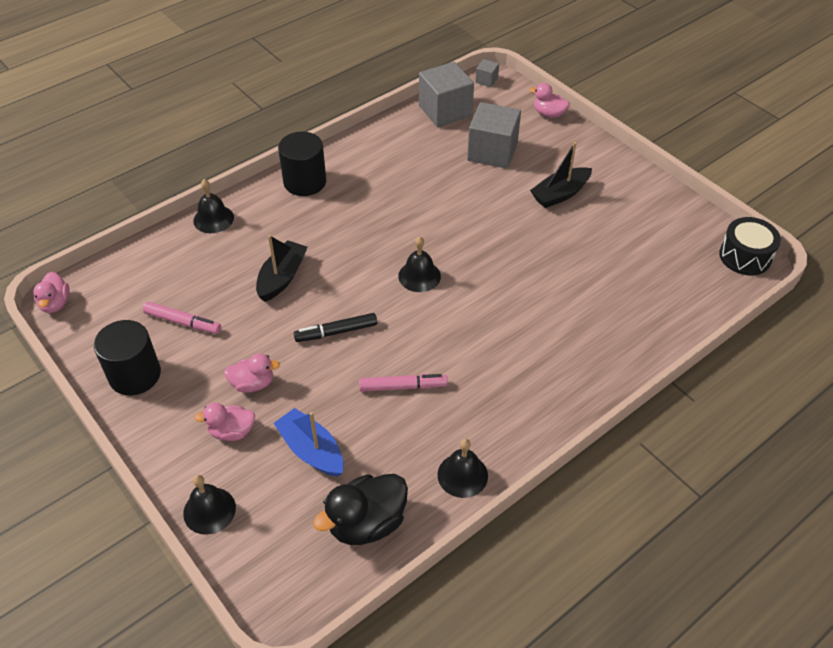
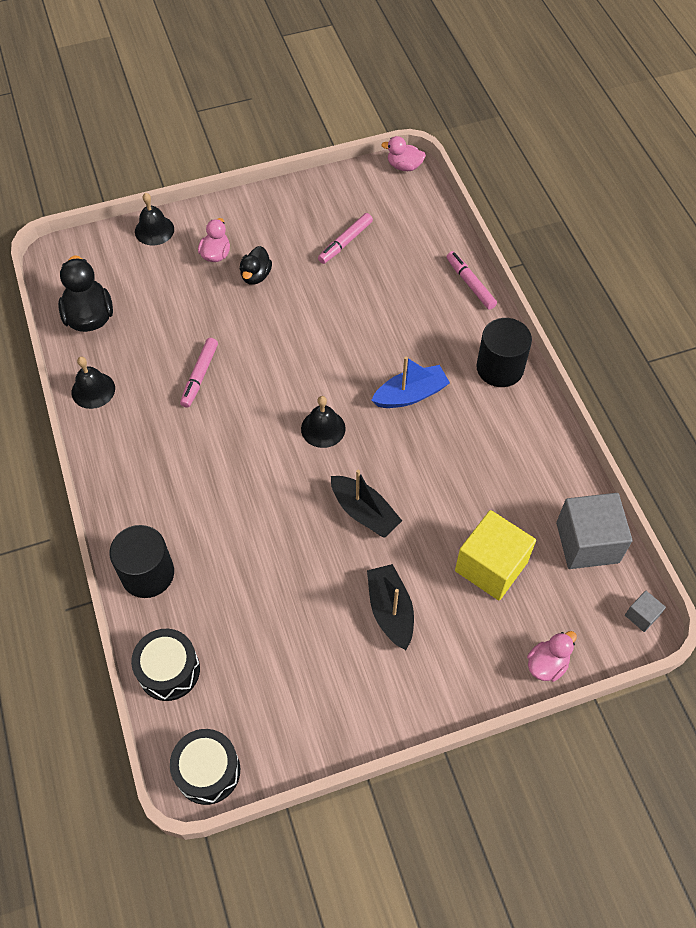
camera: 110 degrees right, 10 degrees up
(135, 375) = (302, 205): black cylinder -> black cylinder (147, 574)
(213, 219) = (470, 284): black bell -> pink marker
(253, 384) = (256, 276): pink duck -> black duck
(282, 277) = (368, 320): black boat -> black boat (364, 512)
(311, 450) = (171, 299): blue boat -> blue boat (410, 394)
(336, 332) = (283, 344): black marker -> none
(492, 152) = (491, 566): grey cube -> yellow cube
(694, 304) = (169, 670): none -> black drum

